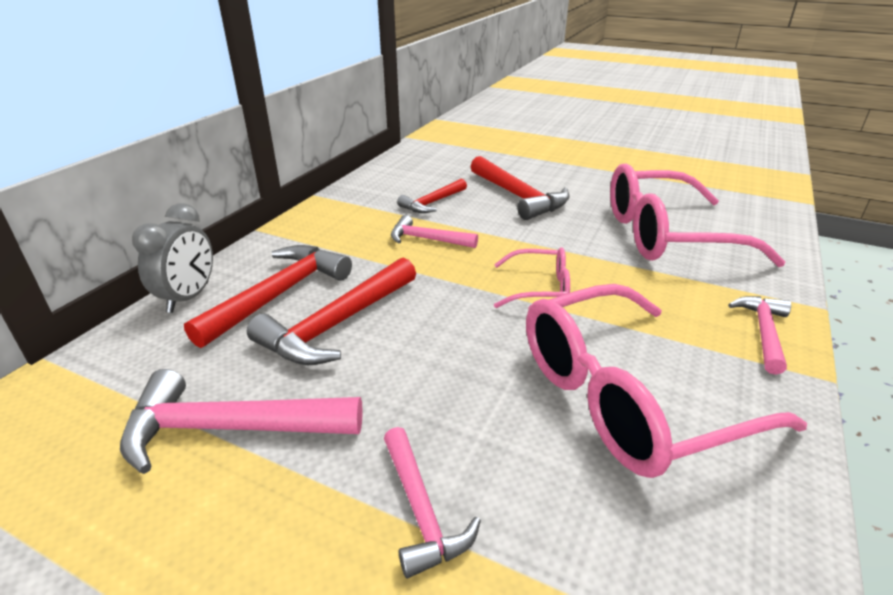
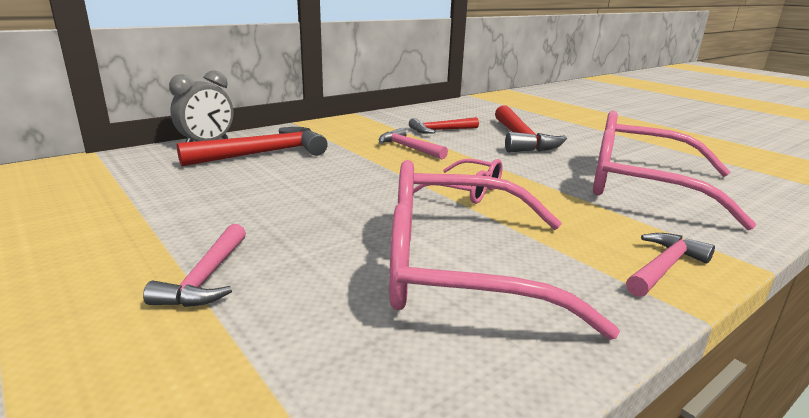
camera: 25 degrees right, 10 degrees down
(230, 429) = (147, 205): pink hammer -> none
(337, 324) = (281, 175): red hammer -> none

